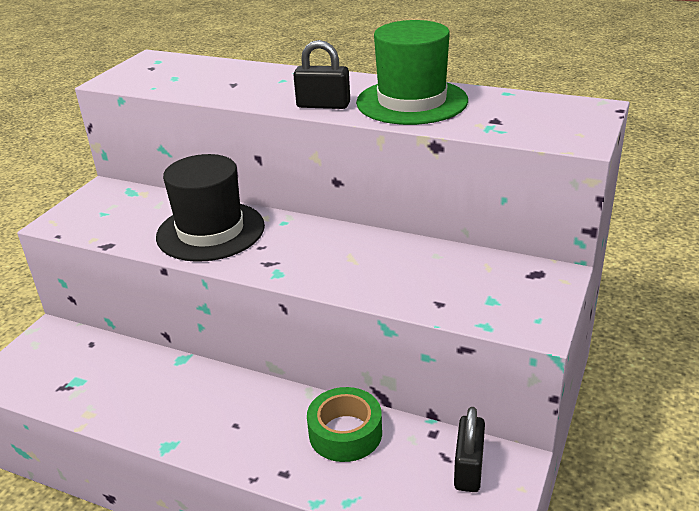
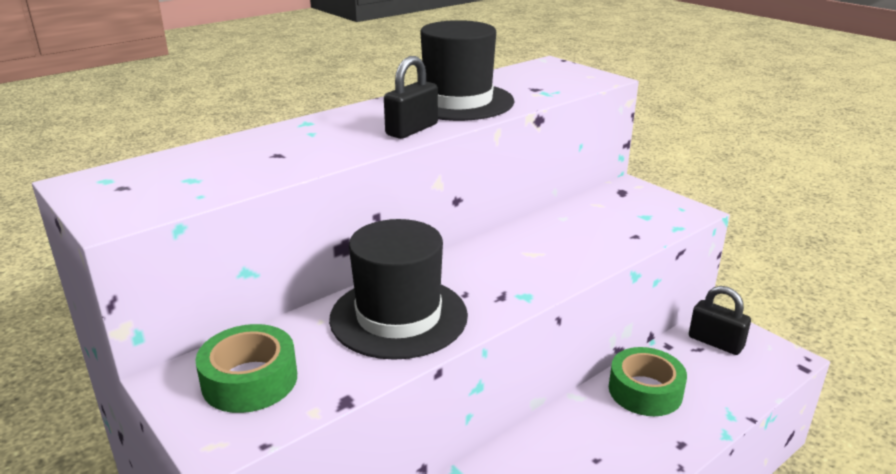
camera: 65 degrees left, 5 degrees down
(113, 209) = (250, 380): none -> green tape
(412, 102) = (457, 101): green hat -> black hat

